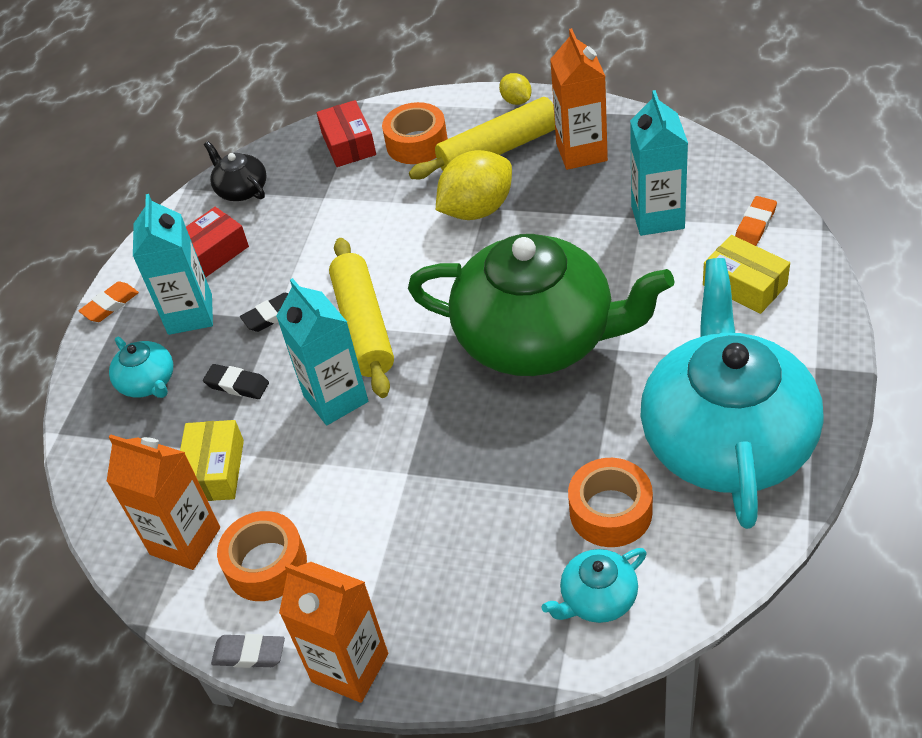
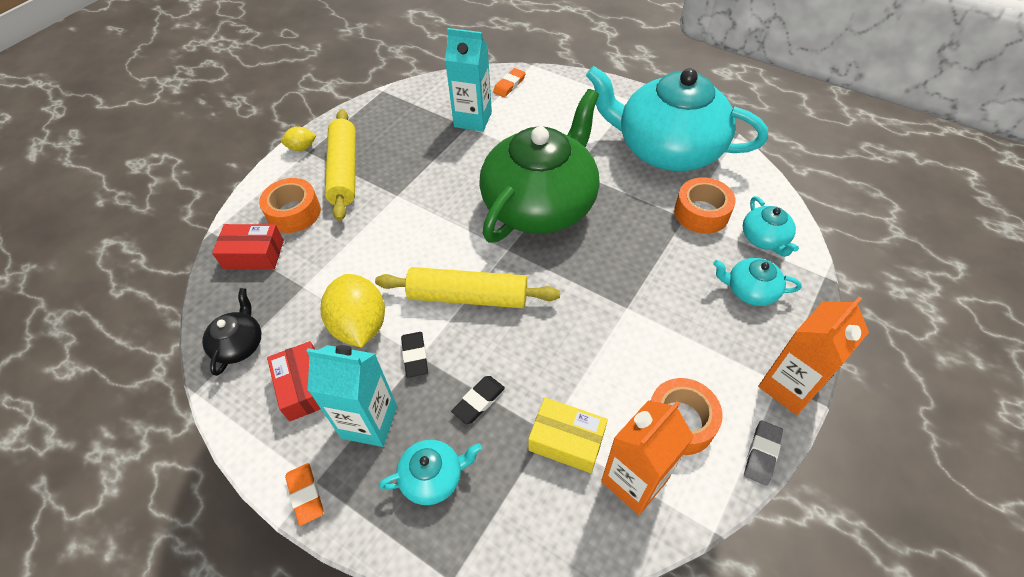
camera: 75 degrees left, 5 degrees up
(241, 189) = (239, 344): black teapot -> black teapot turned 120 degrees clockwise
(335, 398) = (533, 333): turquoise carton -> none
(477, 209) = (396, 199): yellow lemon -> yellow lemon (360, 325)
(490, 598) = (750, 290): none -> turquoise teapot
(581, 152) = (384, 133): orange carton -> none
(744, 285) = (554, 104): yellow box -> none
(755, 224) = (509, 85): orange eraser -> orange eraser turned 75 degrees clockwise

